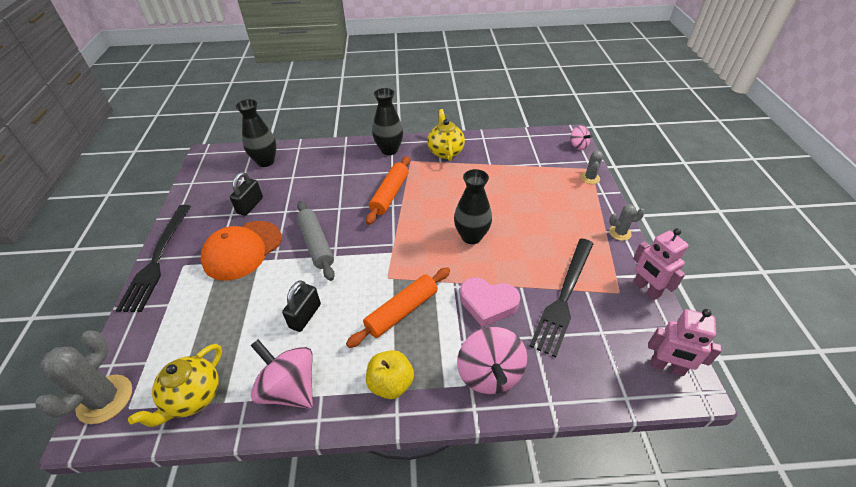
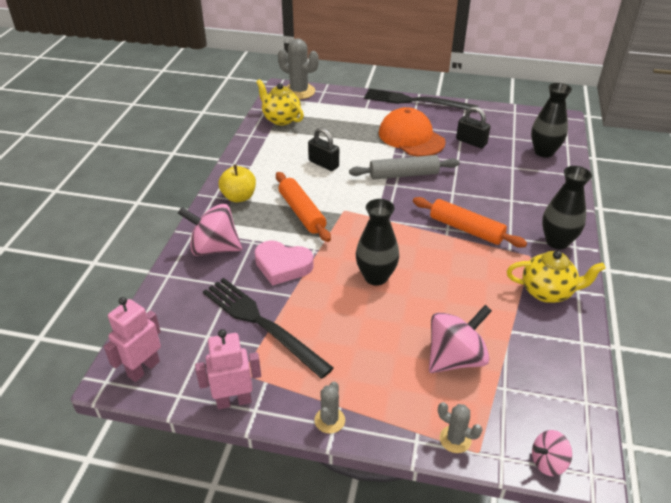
camera: 105 degrees right, 5 degrees down
(290, 388) = (264, 154): pink spinning top -> pink spinning top (455, 358)
(488, 303) = (282, 266): pink heart -> pink heart turned 105 degrees counterclockwise

